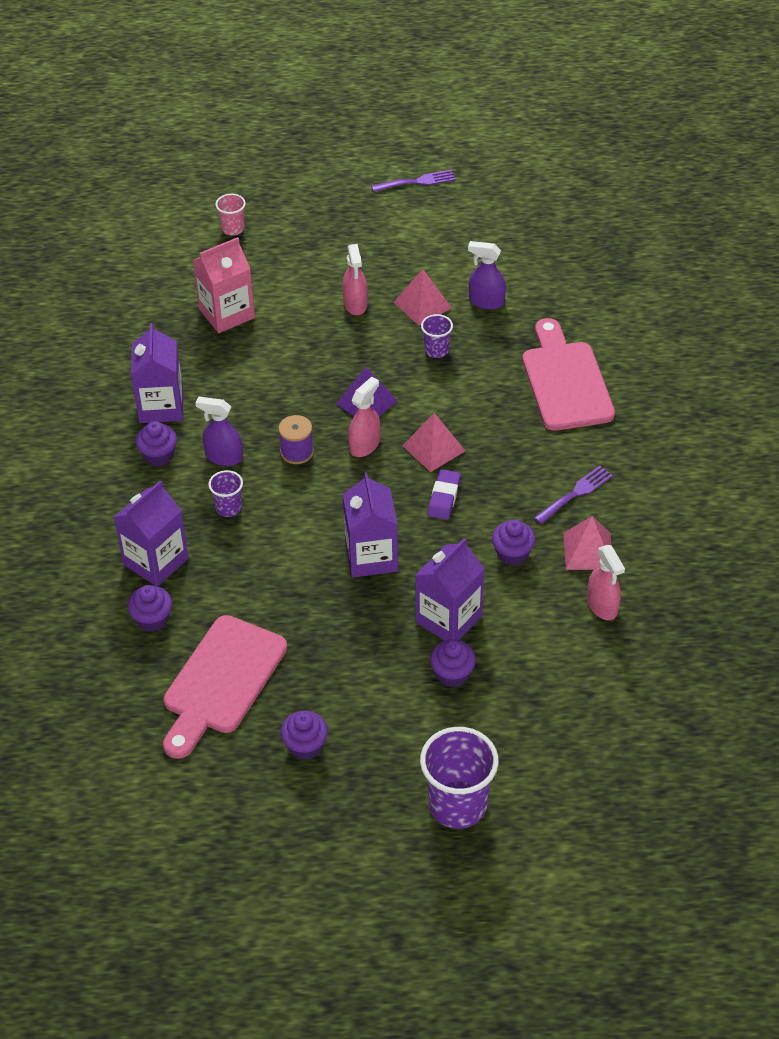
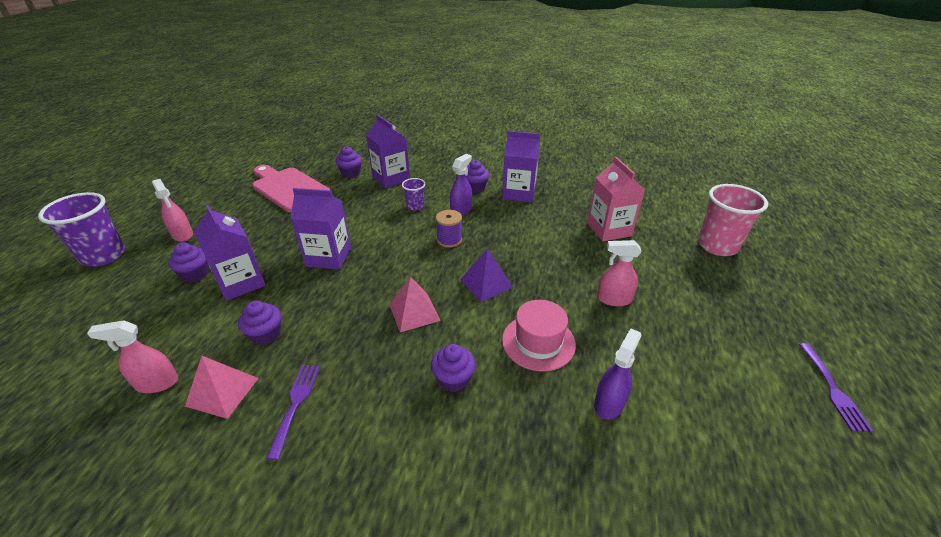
camera: 105 degrees right, 10 degrees down
(233, 229) = (717, 246): pink cup -> pink cup, size x1.95
(305, 746) = (216, 208): purple cupcake -> purple cupcake (453, 379)
(365, 445) = (439, 273): pink spray bottle -> pink spray bottle (183, 235)
(422, 305) = (608, 346): pink pyramid -> none
(436, 350) = (538, 342): purple cup -> pink hat
(444, 497) = (356, 306): purple eraser -> none
(565, 381) = (457, 447): pink cutting board -> none
(575, 493) = (295, 404): purple fork -> purple fork turned 150 degrees counterclockwise

